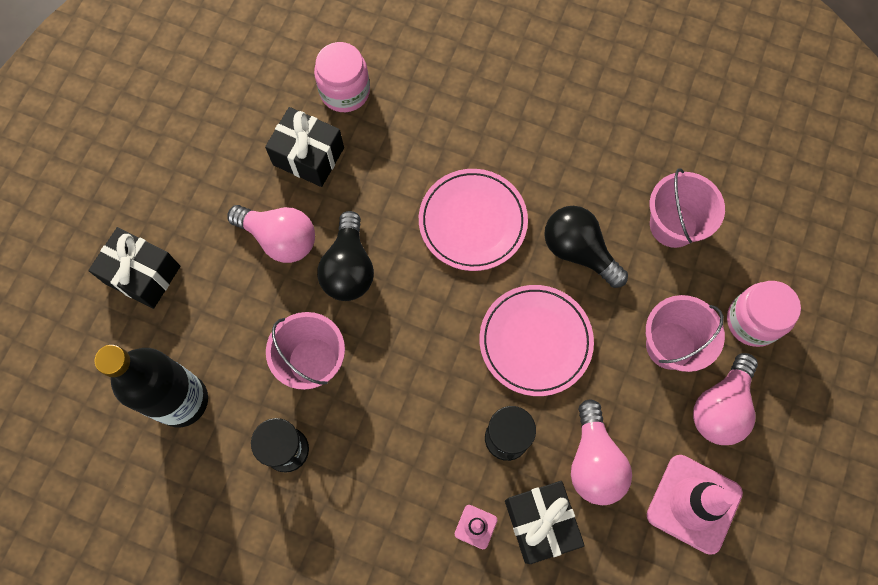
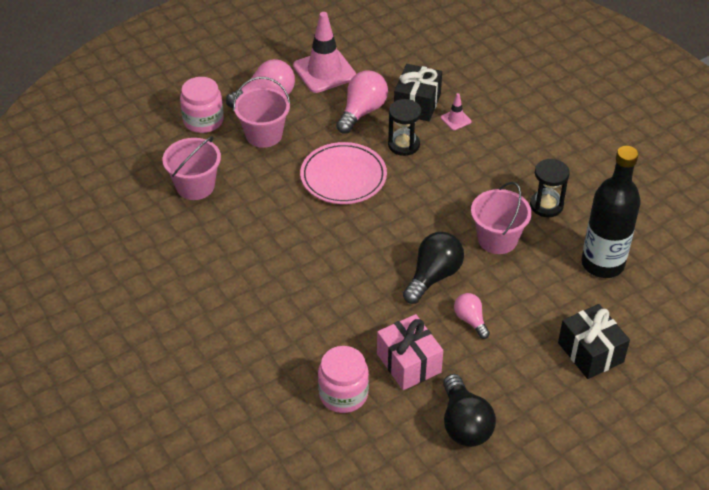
camera: 145 degrees left, 25 degrees down
(280, 239) = (470, 320): pink light bulb -> pink light bulb, size x0.59
(308, 156) = (409, 363): black gift -> pink gift
(472, 222) = (324, 257): pink plate -> none
(578, 251) = (270, 205): black light bulb -> black light bulb (464, 424)

